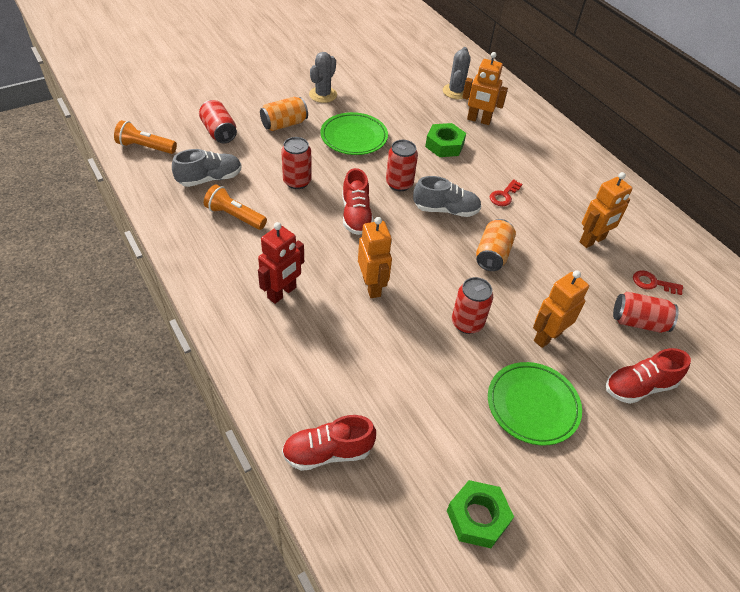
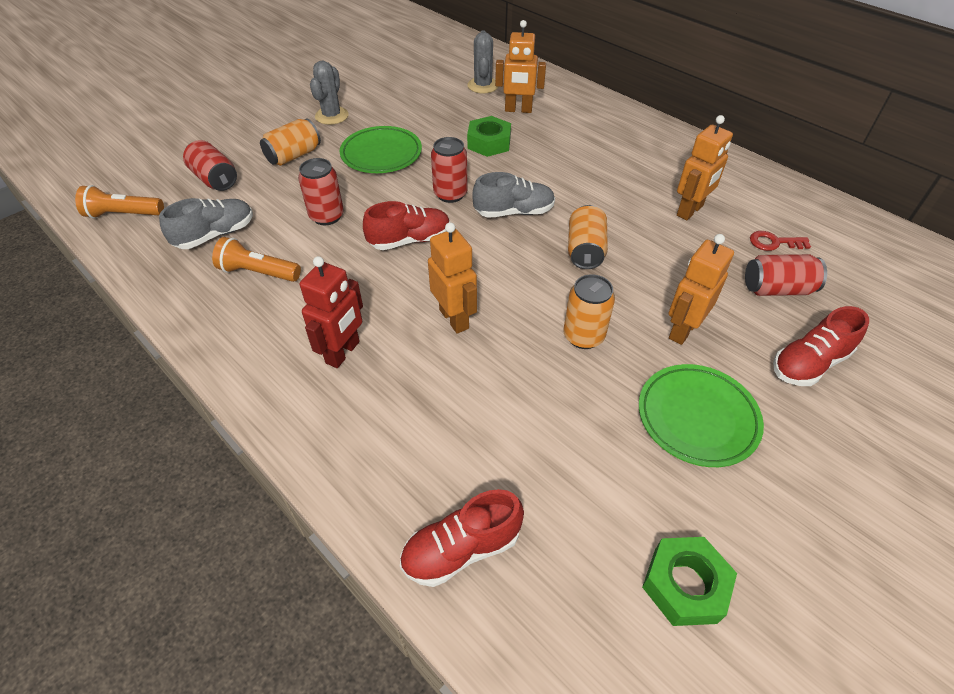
camera: 10 degrees left, 0 degrees up
(356, 215) = (410, 240): red shoe -> red shoe turned 90 degrees counterclockwise
(467, 323) = (583, 336): red can -> orange can
(504, 195) = (574, 183): red key -> none

